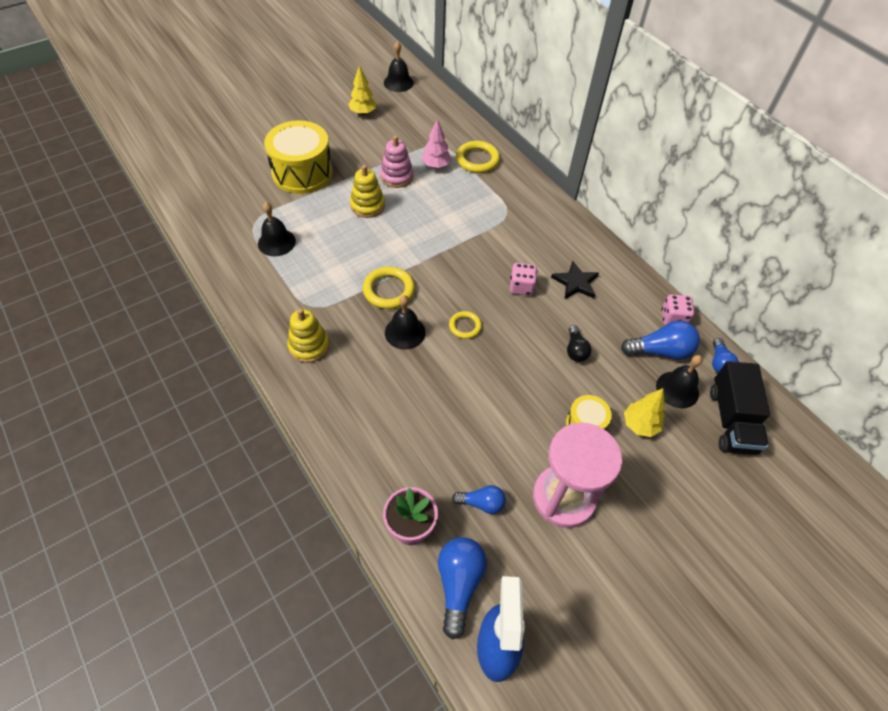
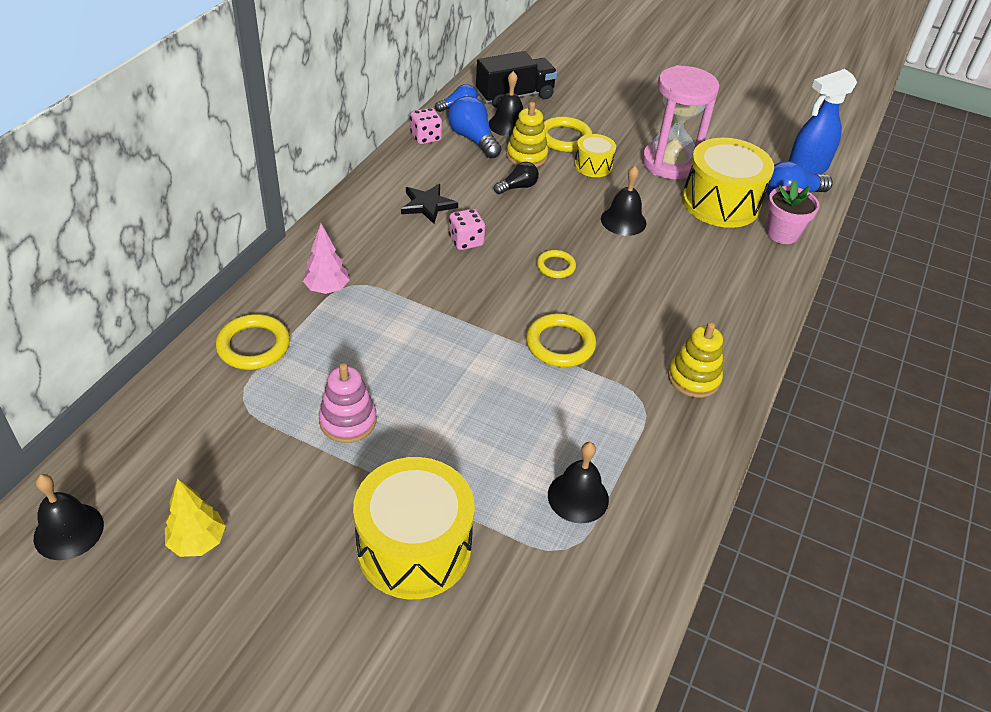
camera: 120 degrees left, 10 degrees down
(367, 206) = (433, 427): yellow stacking toy -> yellow stacking toy (526, 156)
(405, 332) = (604, 308): black bell -> black bell (623, 221)
(436, 165) = (294, 386): pink tree -> pink tree (327, 289)
(481, 503) = (720, 203): blue light bulb -> yellow drum
(640, 425) = (564, 138): yellow tree -> yellow ring

